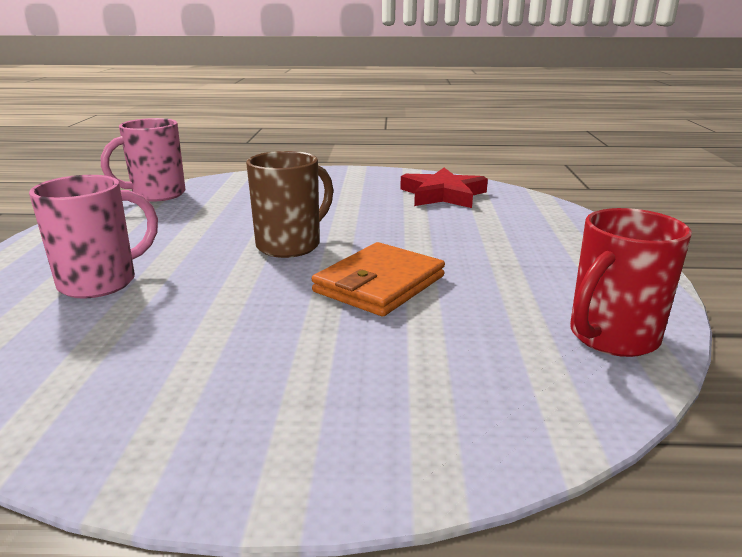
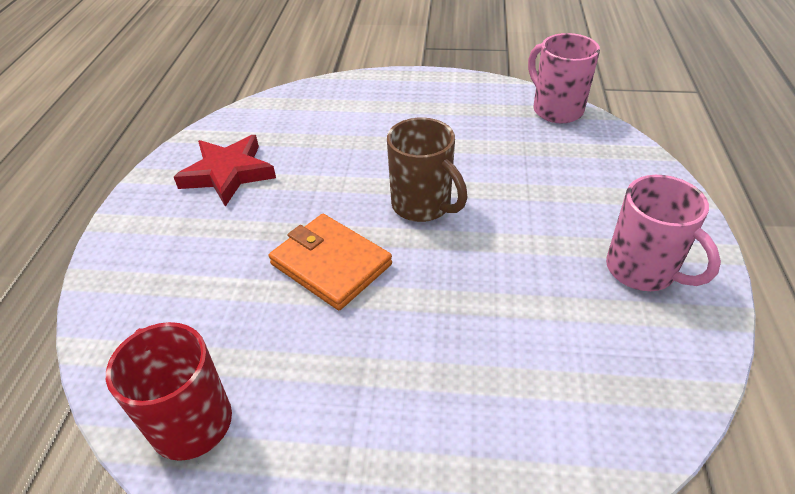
camera: 95 degrees right, 20 degrees up
(101, 282) = (360, 122): pink mug -> pink mug (642, 270)
(443, 195) = (610, 343): red star -> red star (228, 173)

